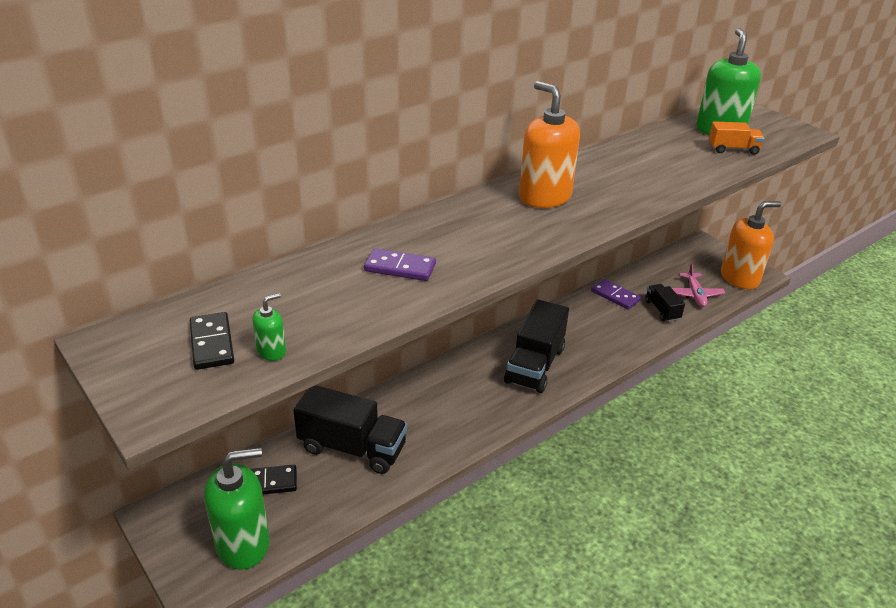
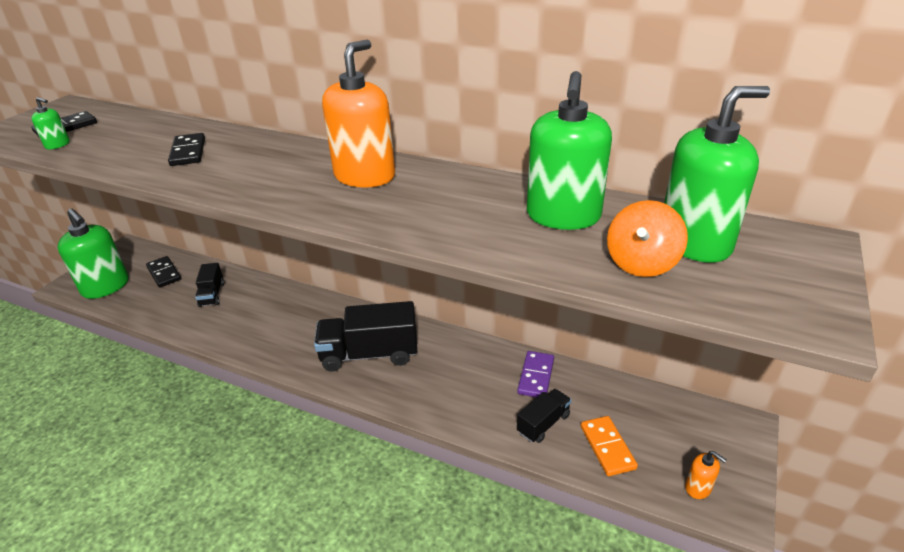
camera: 65 degrees right, 0 degrees up
(352, 448) = (212, 294): black truck -> black truck, size x0.53
(400, 268) = (188, 152): purple domino -> black domino
(665, 151) = (563, 216): none -> green soap dispenser
(695, 295) = (607, 447): pink plane -> orange domino
(733, 149) = (641, 263): orange truck -> orange spinning top
(739, 278) = (698, 488): orange soap dispenser -> orange soap dispenser, size x0.44

